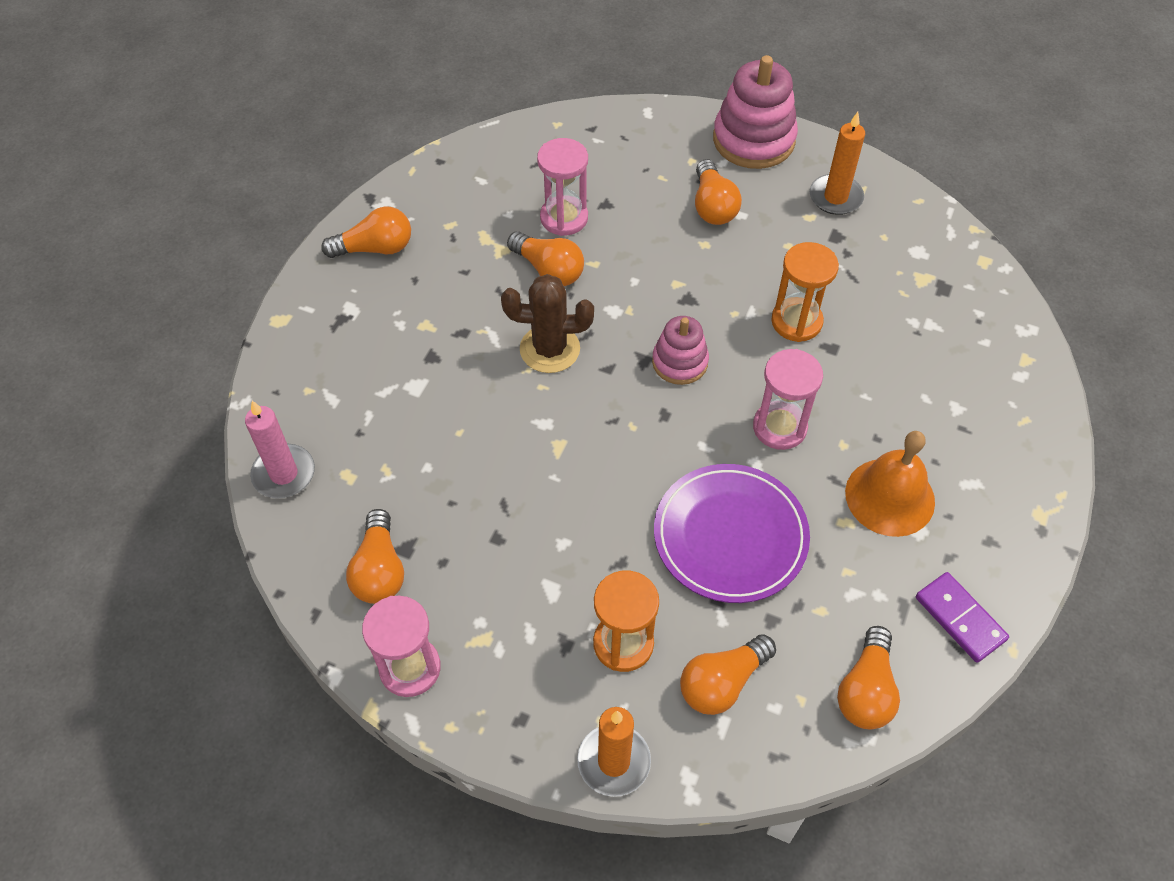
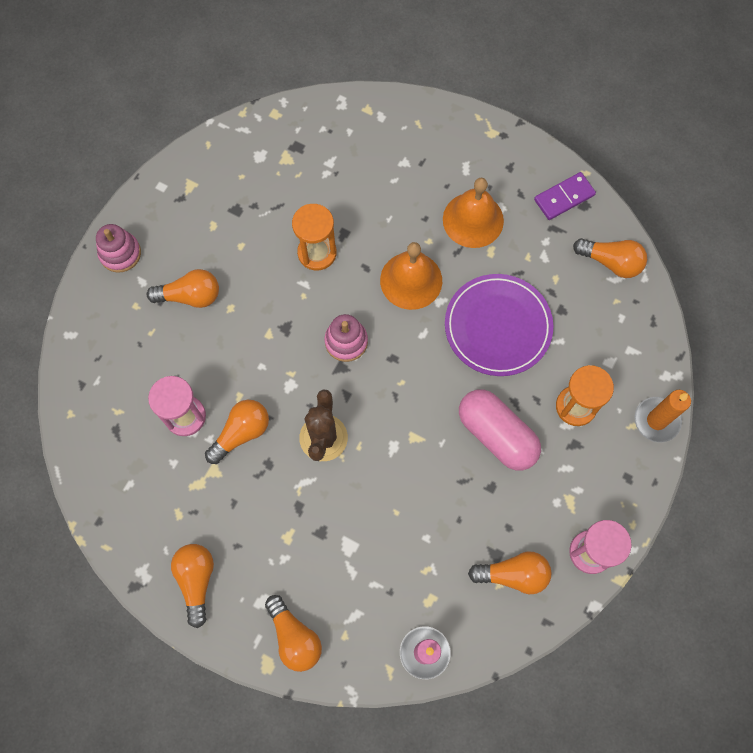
camera: 85 degrees left, 15 degrees up
(571, 541) = (496, 434): none -> pink capsule
(722, 682) = (604, 347): orange light bulb -> orange light bulb (294, 637)
(753, 140) = (120, 253): pink stacking toy -> pink stacking toy, size x0.59
(779, 427) = (411, 280): pink hourglass -> orange bell
(835, 197) = (195, 202): orange candle -> none

